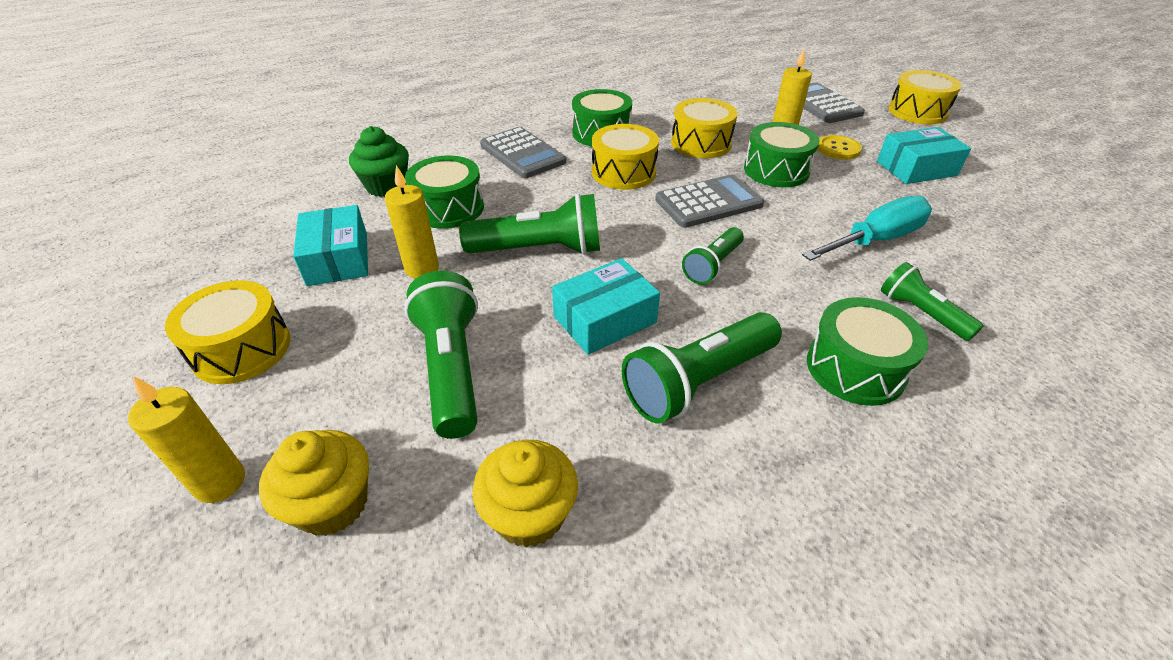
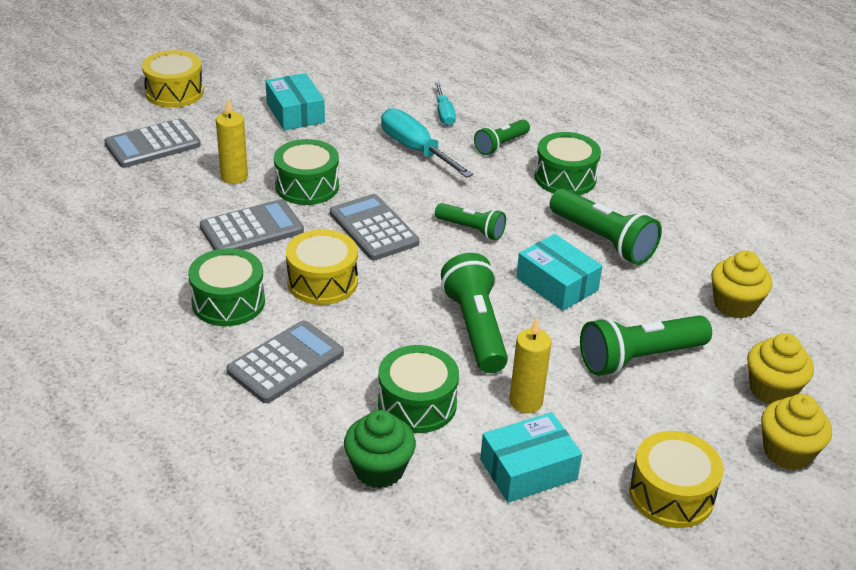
camera: 100 degrees left, 5 degrees down
(220, 482) = (787, 452): yellow candle -> yellow cupcake
(701, 143) = (252, 229): yellow drum -> grey calculator
(838, 149) = (260, 147): yellow button -> none
(980, 270) = (444, 114): none -> turquoise screwdriver

